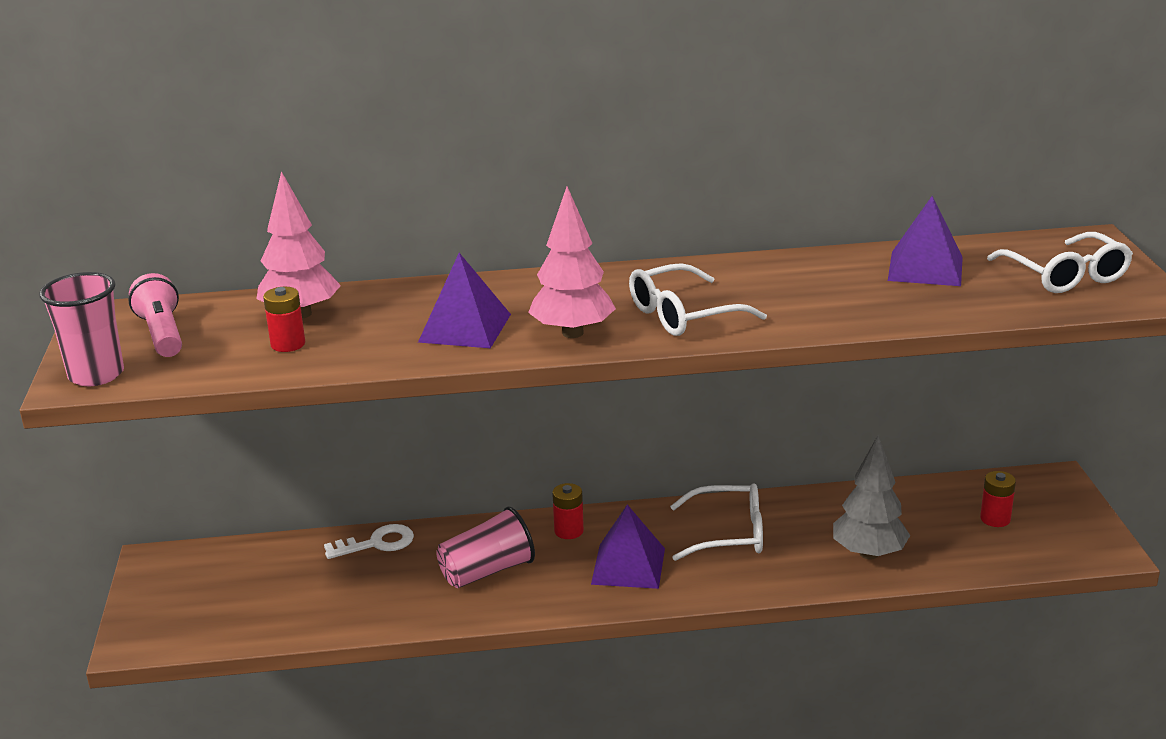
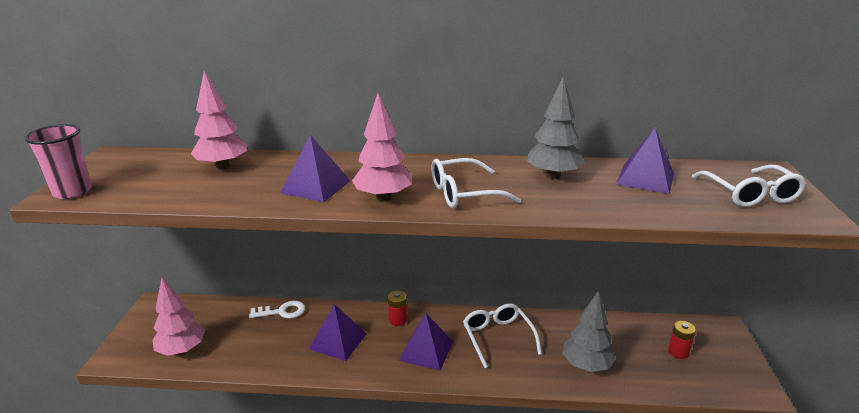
camera: 10 degrees right, 0 degrees up
(162, 334) = (133, 170): pink flashlight -> none
(241, 617) = (182, 350): none -> pink tree
(288, 344) = (200, 185): red battery -> none
(487, 571) = (338, 341): pink cup -> purple pyramid
(730, 534) = (497, 337): white glasses -> white glasses turned 120 degrees counterclockwise
(798, 278) = (553, 176): none -> grey tree

